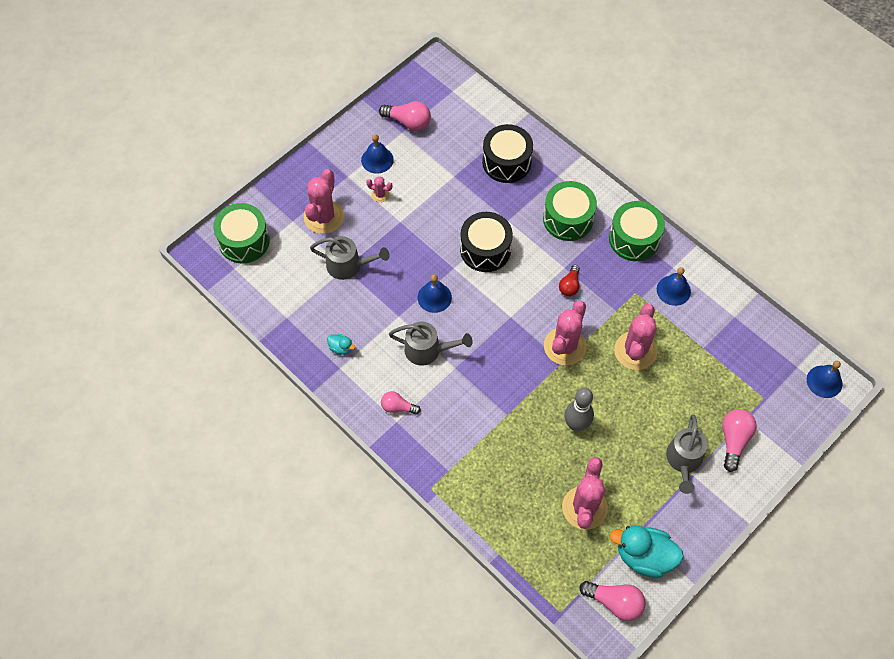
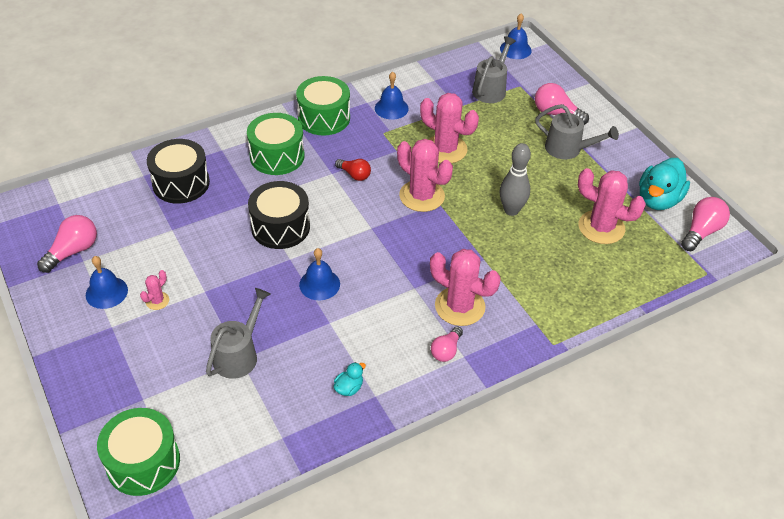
camera: 75 degrees left, 15 degrees down
(324, 217) = (156, 364): pink cactus -> pink cactus (460, 306)
(428, 350) = (384, 306): grey watering can -> grey watering can (491, 89)

